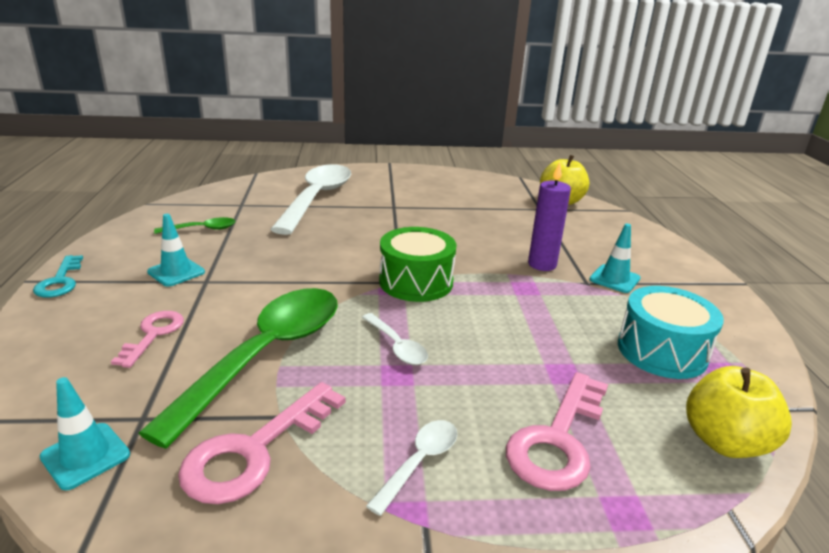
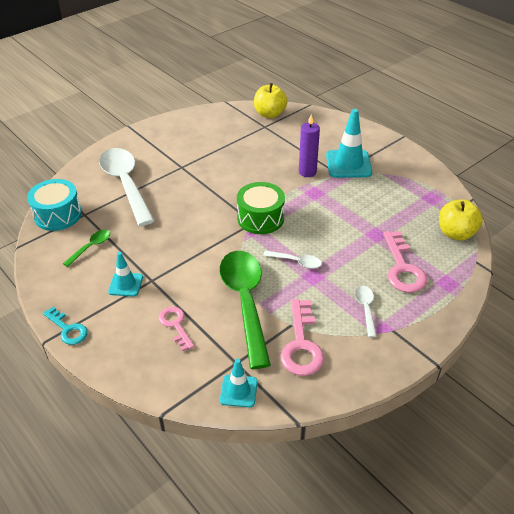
camera: 35 degrees left, 15 degrees up
(614, 279) = (348, 164): turquoise traffic cone -> turquoise traffic cone, size x1.72
(662, 351) = (402, 200): turquoise drum -> turquoise drum (58, 215)

